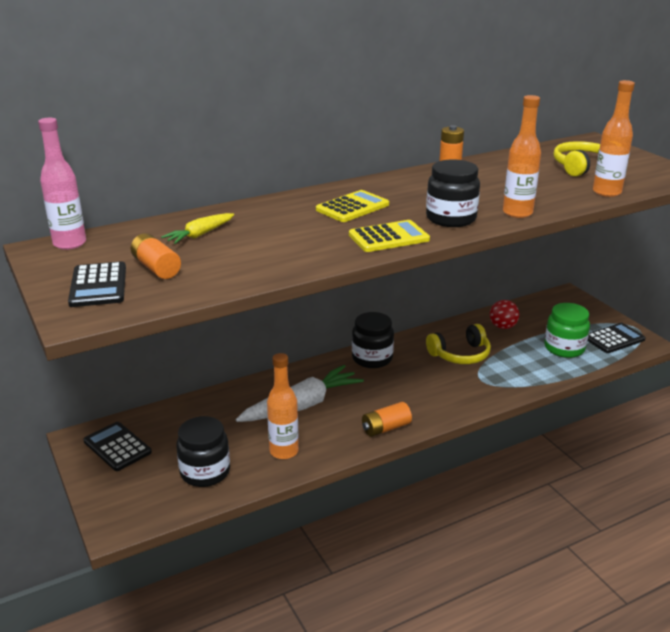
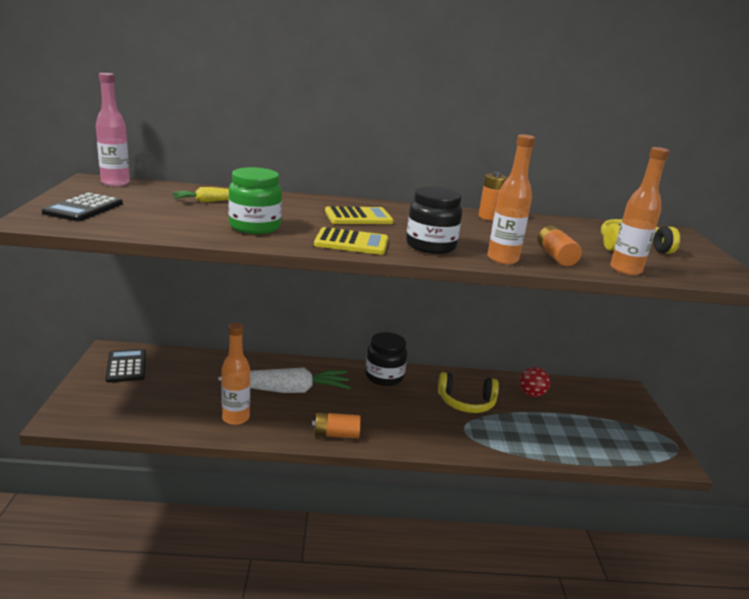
camera: 25 degrees right, 5 degrees down
(156, 268) = (141, 210): orange battery -> orange battery (555, 256)
(205, 472) = (162, 408): black jar -> none
(564, 348) = (576, 434): green jar -> green jar (255, 227)
(614, 339) = (640, 445): black calculator -> none

